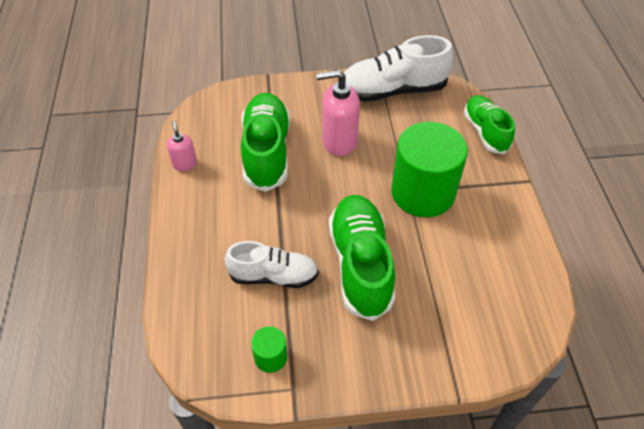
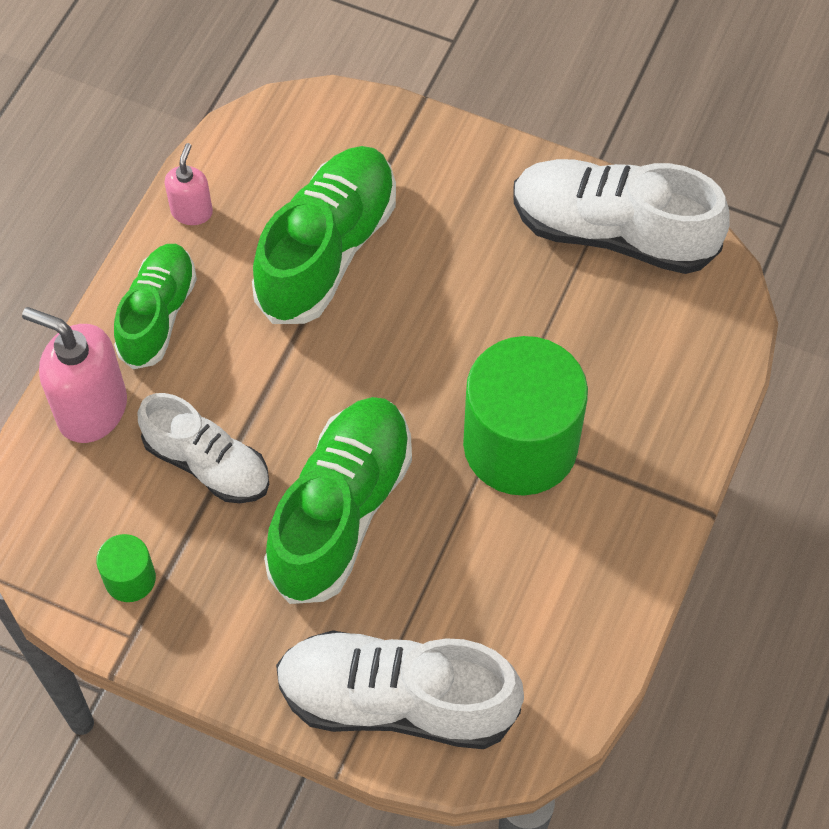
camera: 30 degrees right, 10 degrees up
(339, 142) = (452, 288): pink soap dispenser -> pink soap dispenser (91, 410)
(459, 343) = (396, 701): none -> white shoe
(485, 132) = (710, 388): green shoe -> green shoe (158, 315)

